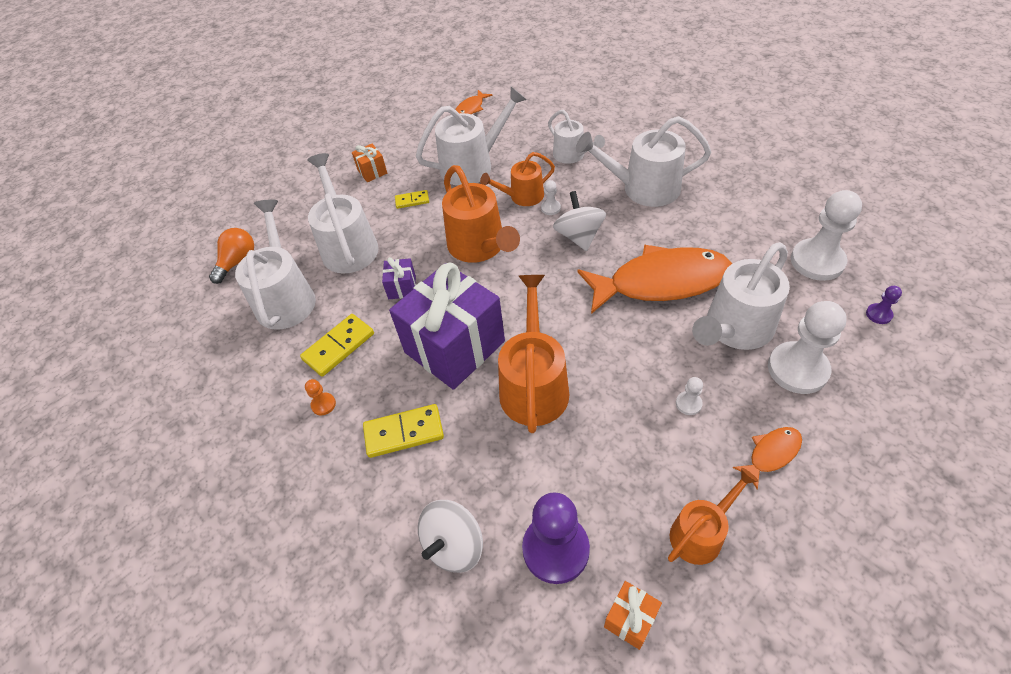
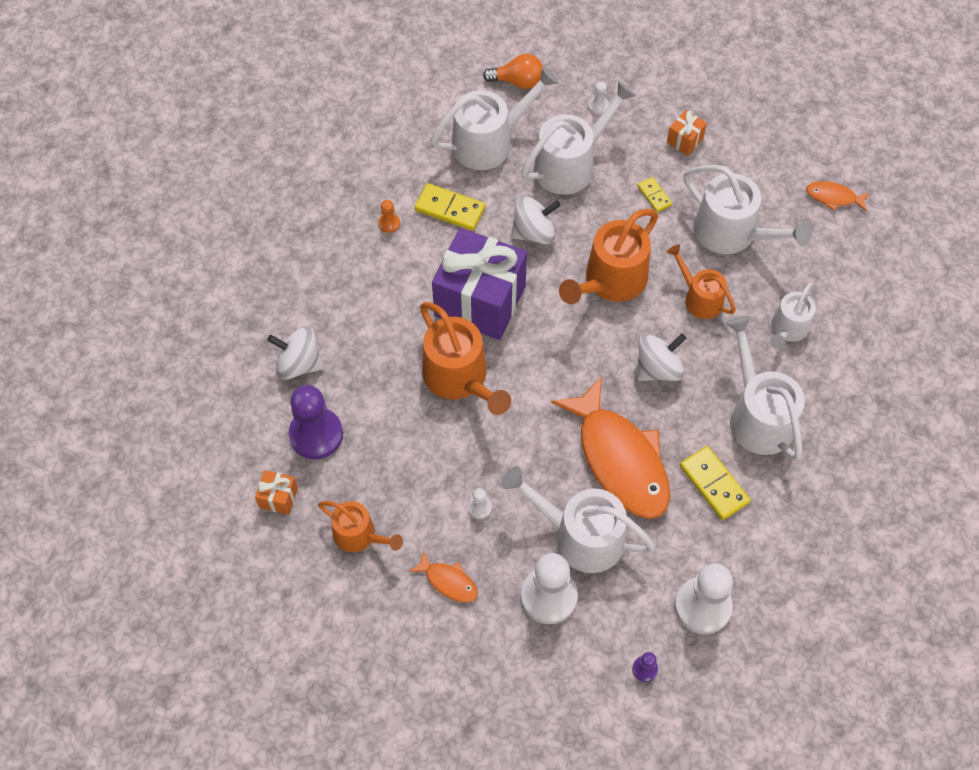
camera: 65 degrees right, 10 degrees up
(402, 287) = (534, 232): purple gift -> white spinning top
(404, 433) = (381, 294): yellow domino -> yellow domino (713, 484)
(534, 385) = (459, 378): orange watering can -> orange watering can turned 75 degrees clockwise
(550, 208) = (691, 330): white pawn -> white pawn (598, 106)

